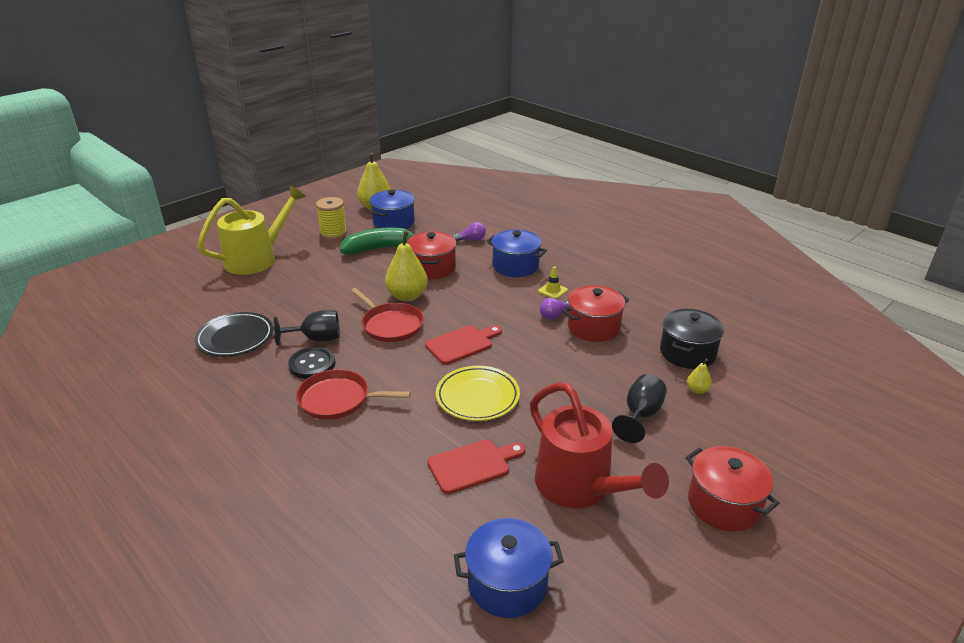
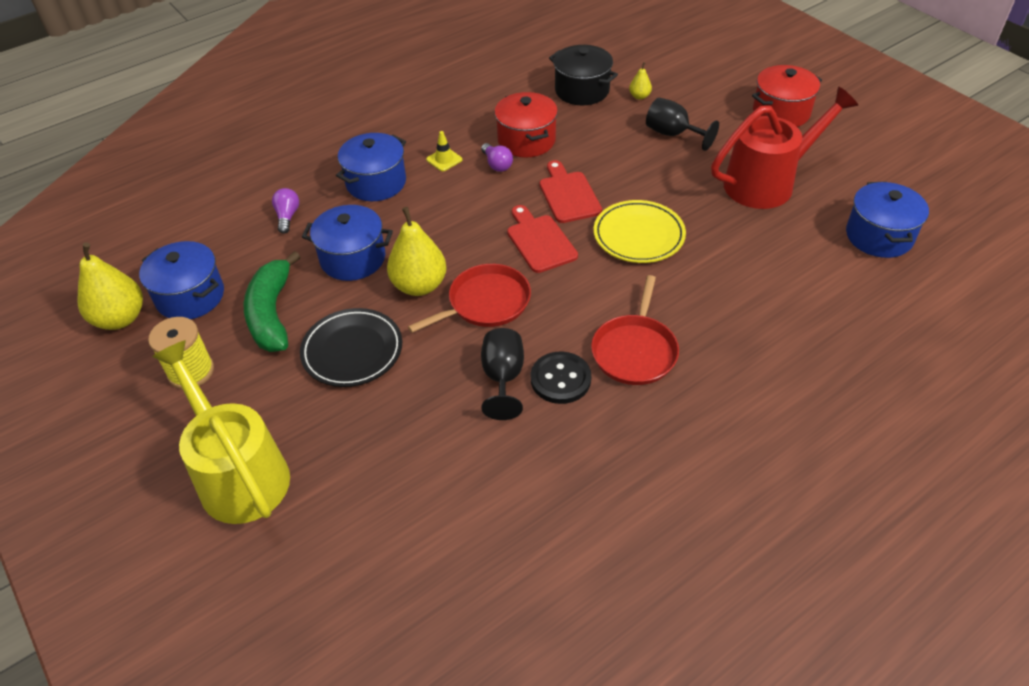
camera: 80 degrees left, 15 degrees up
(235, 338) = (482, 474): black plate -> black plate (352, 351)
(432, 268) = (353, 258): red pot -> blue pot
(473, 465) = (742, 246): red cutting board -> red cutting board (568, 195)

